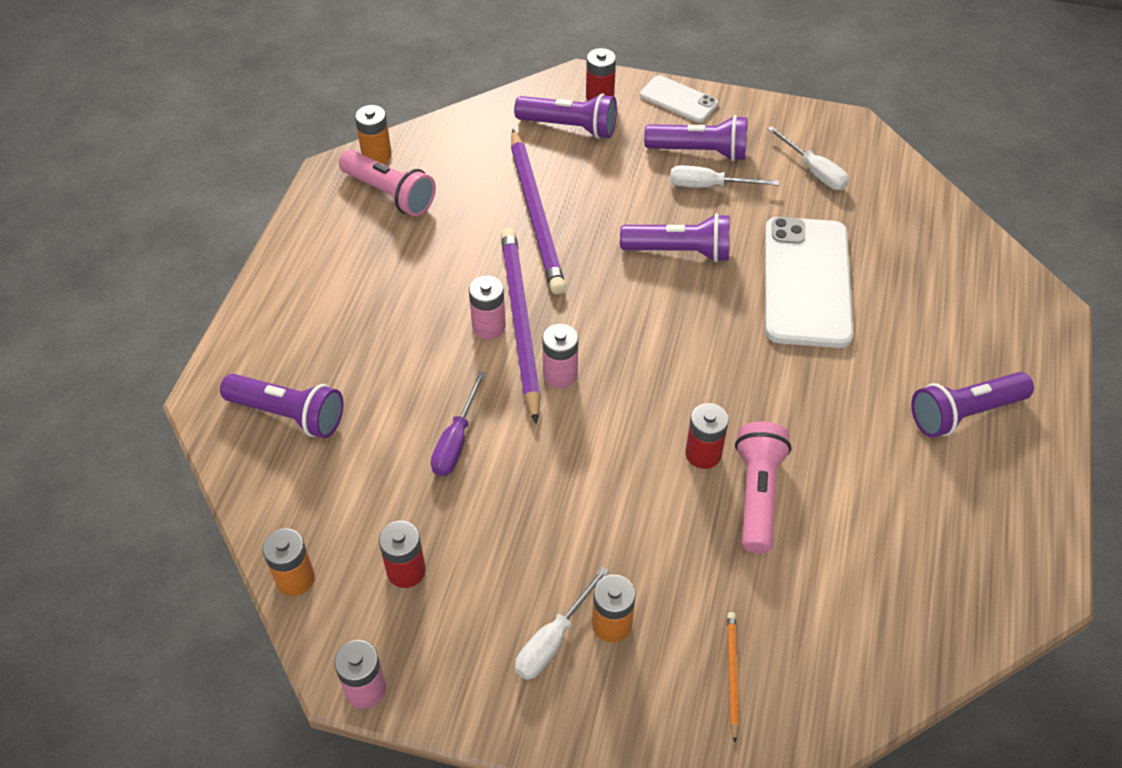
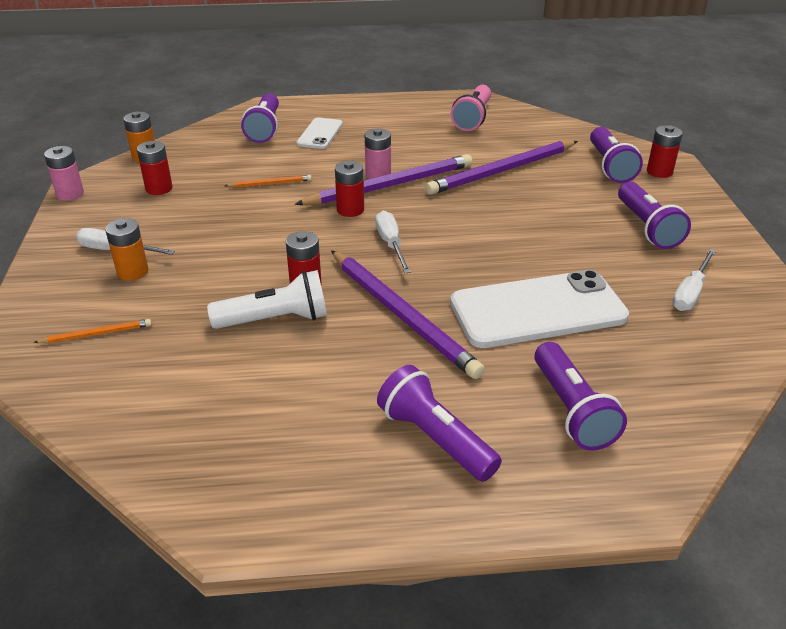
camera: 70 degrees right, 15 degrees down
(376, 155) = (505, 107): orange battery -> none
(456, 441) = (270, 184): purple screwdriver -> orange pencil
(560, 375) = (350, 210): pink battery -> red battery
(678, 100) = (701, 206): white phone -> white phone (320, 134)
(679, 251) = (518, 238): purple flashlight -> purple flashlight (572, 410)
(709, 186) = (610, 239): white screwdriver -> white screwdriver (391, 244)
(757, 494) = (275, 319): pink flashlight -> white flashlight
(782, 386) = (401, 314): none -> purple pencil

